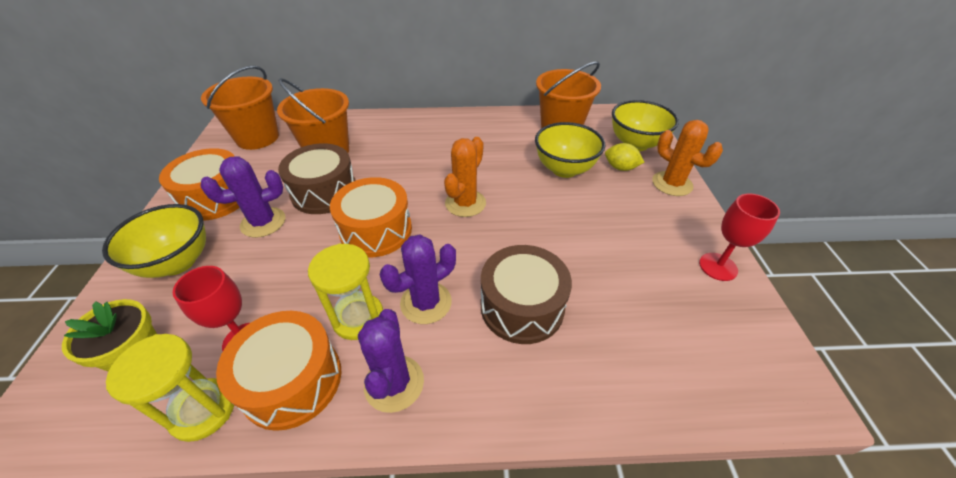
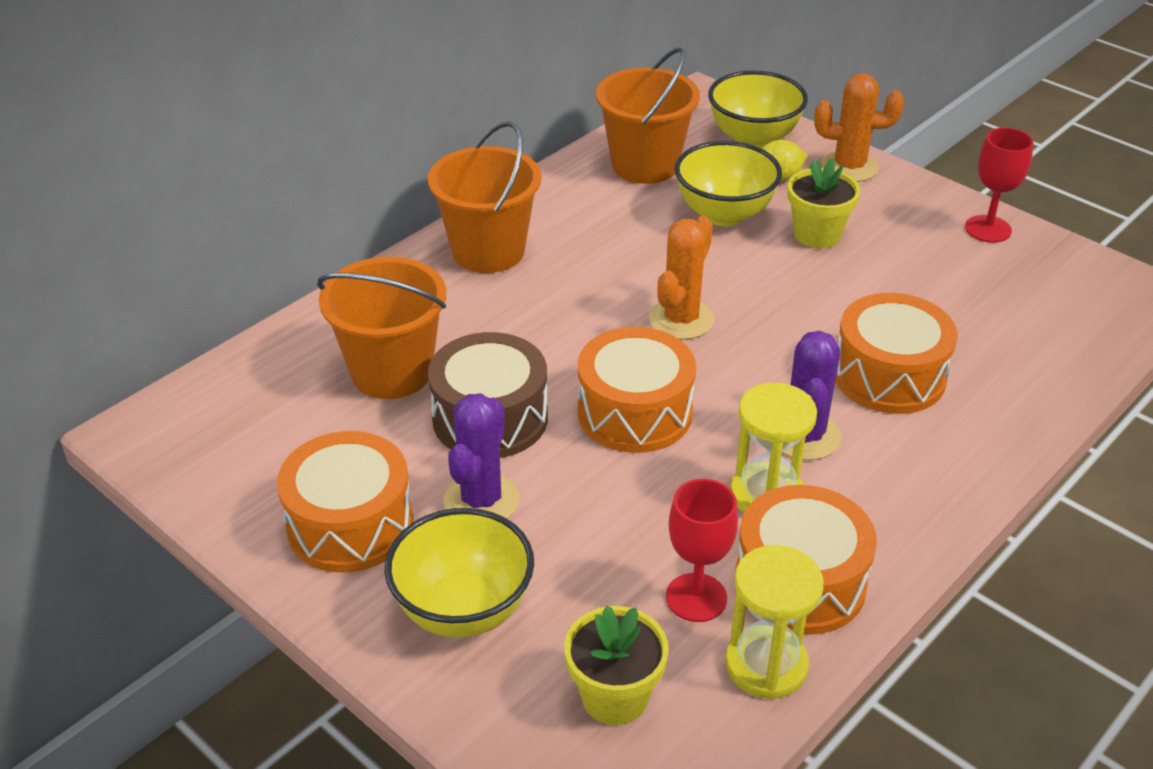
camera: 45 degrees left, 5 degrees down
(257, 138) = (236, 422): orange bucket -> orange bucket (488, 251)
(394, 383) = (885, 512): purple cactus -> none
(465, 203) = (681, 319): orange cactus -> orange cactus turned 45 degrees clockwise
(522, 306) = (889, 375): brown drum -> orange drum
(599, 206) = (817, 234): none -> yellow flower pot

